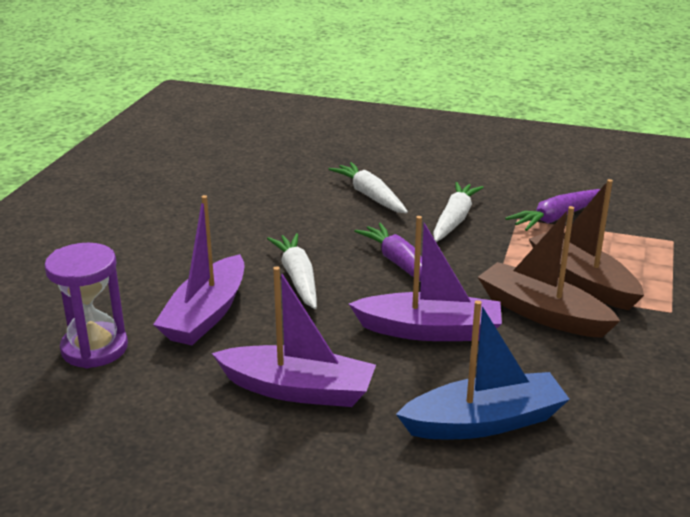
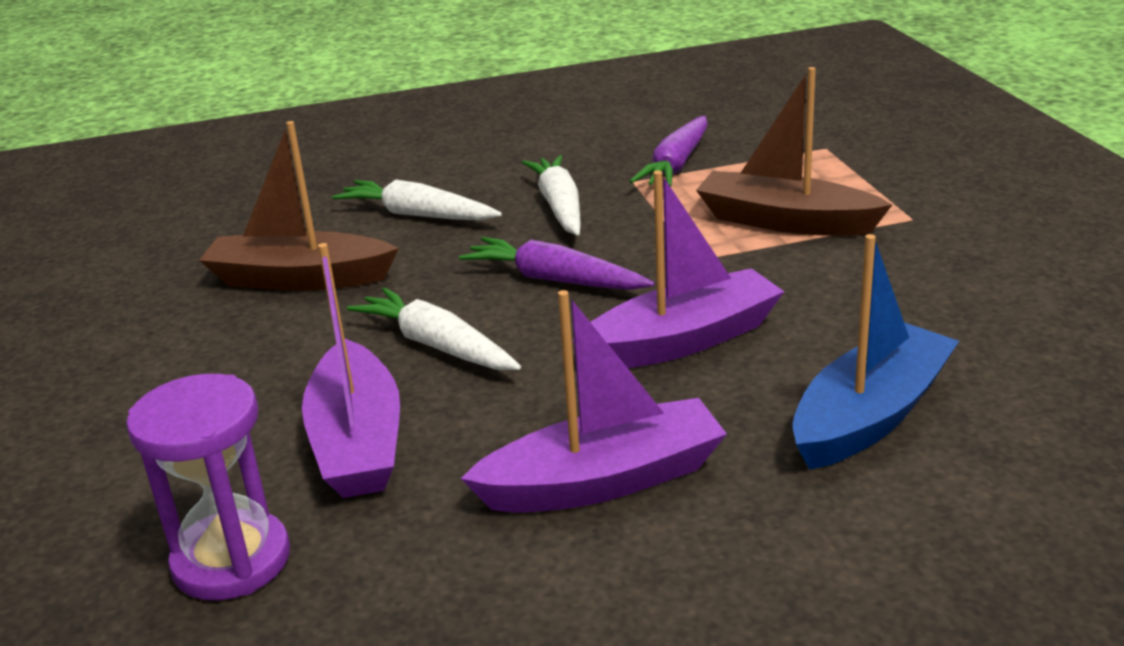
camera: 30 degrees left, 0 degrees up
(542, 313) = (785, 271): brown boat -> brown boat (299, 279)

